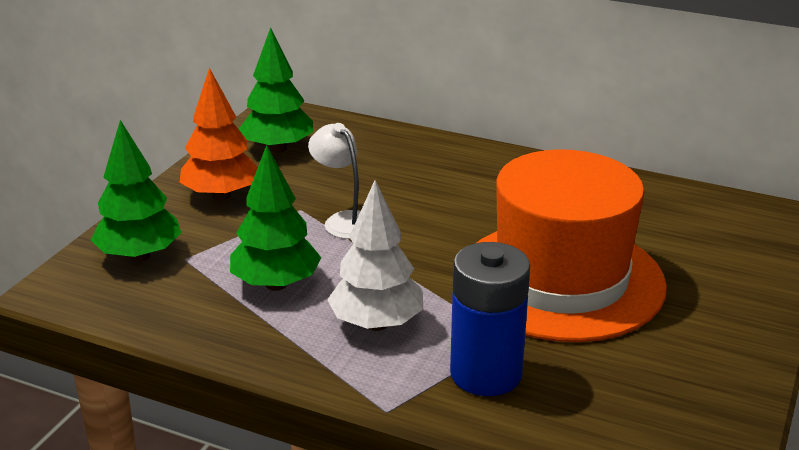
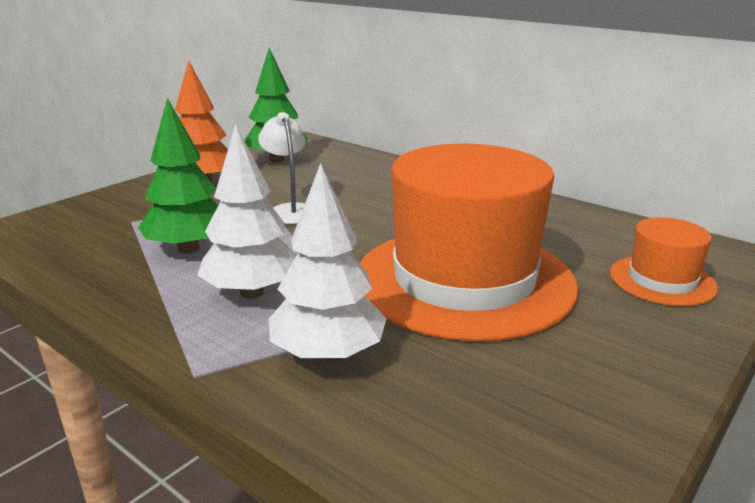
camera: 15 degrees right, 5 degrees down
(139, 256) = (98, 215): green tree -> none
(486, 374) = (328, 355): blue battery -> white tree
(729, 254) = (662, 280): none -> orange hat

